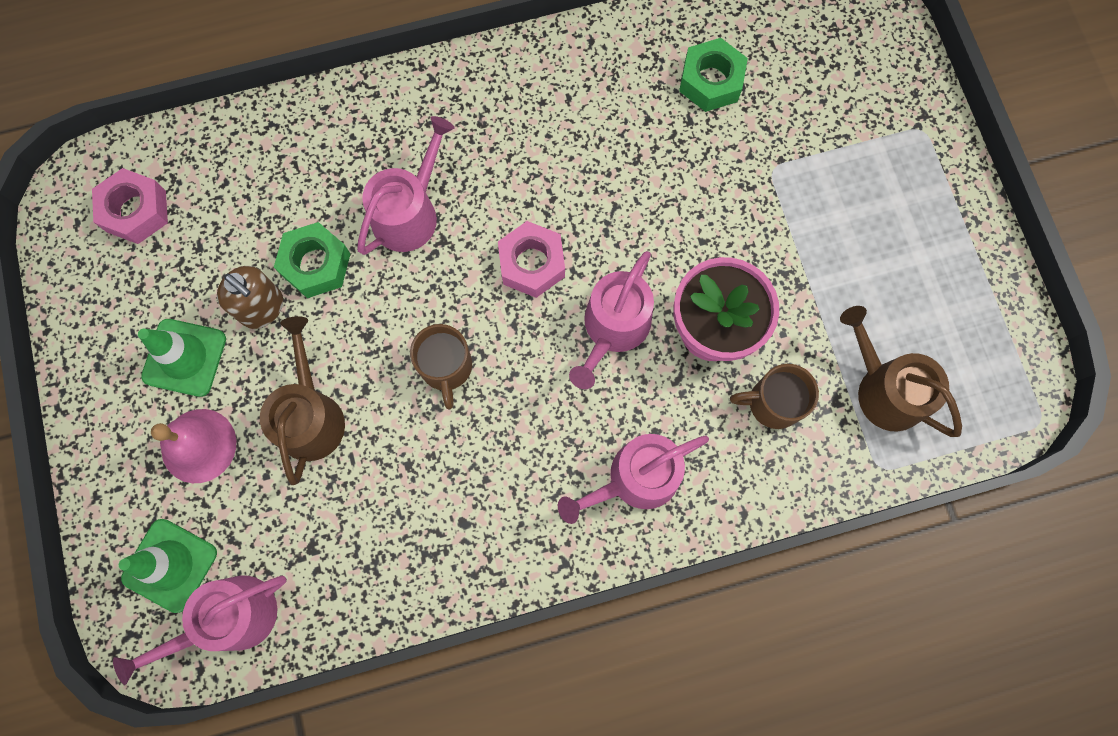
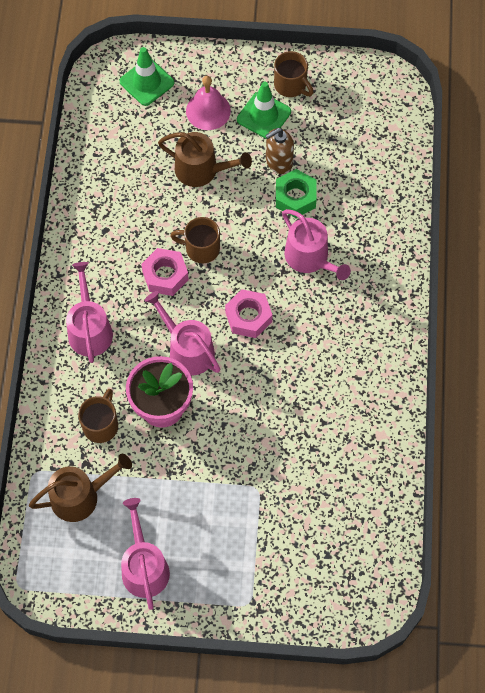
camera: 110 degrees right, 10 degrees down
(117, 336) = (291, 85): none -> brown mug
(136, 211) = (367, 111): pink nut -> pink nut (165, 275)
(231, 618) = (105, 103): pink watering can -> pink watering can (144, 567)
(711, 81) = (337, 474): green nut -> none

